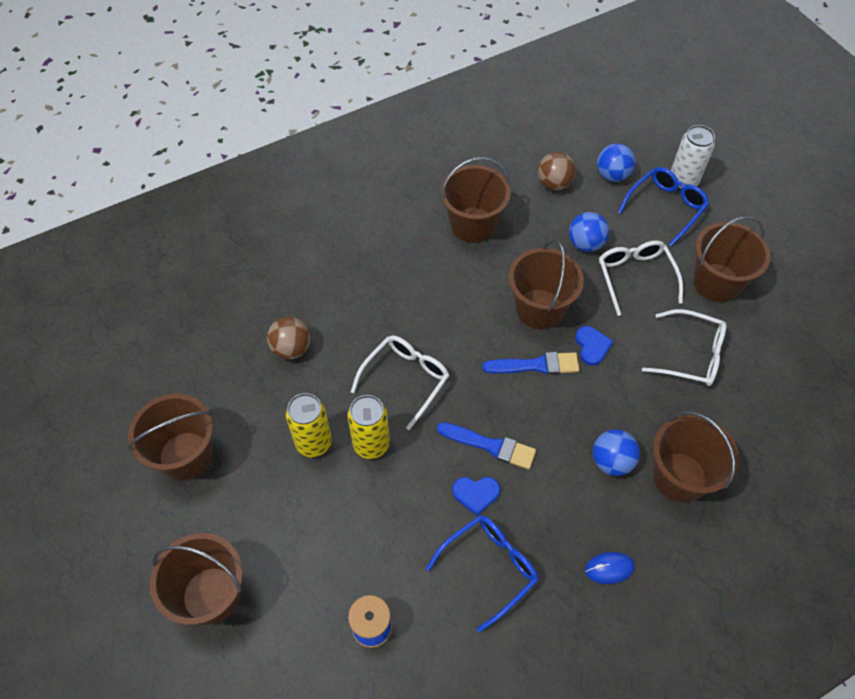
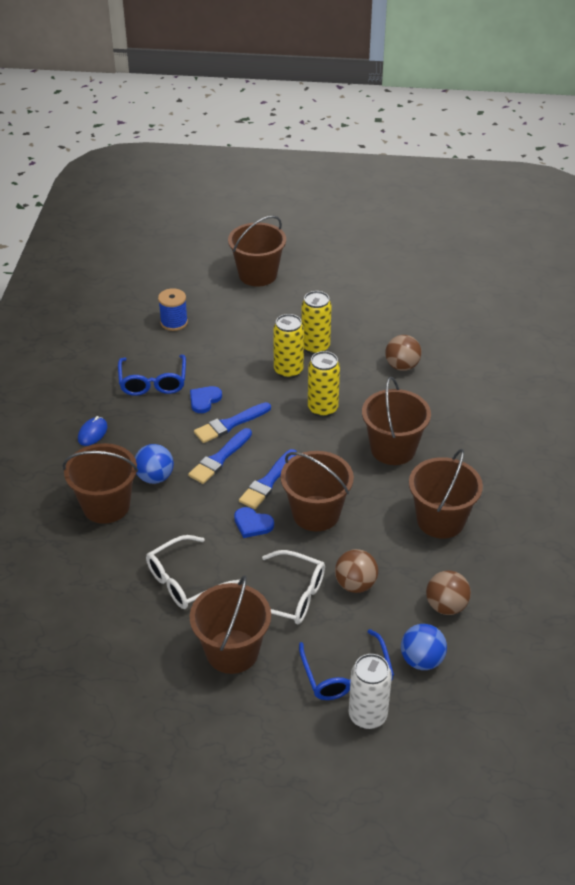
camera: 125 degrees right, 15 degrees down
(185, 456) = (359, 294): brown bucket -> brown bucket (393, 449)
(406, 379) = (322, 409): white glasses -> yellow can
(541, 423) = (219, 458): none -> blue brush
(585, 244) = (355, 584): blue ball -> brown ball

